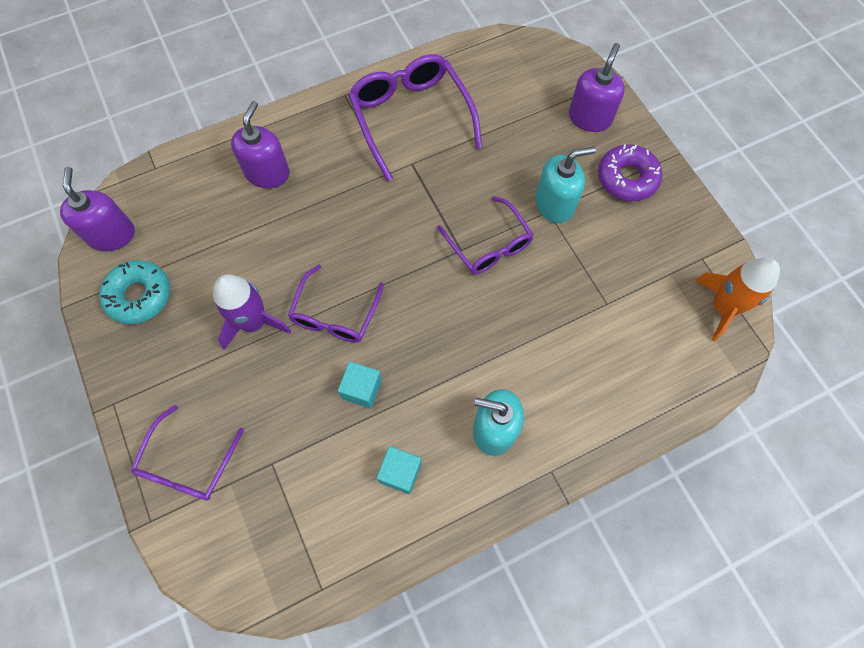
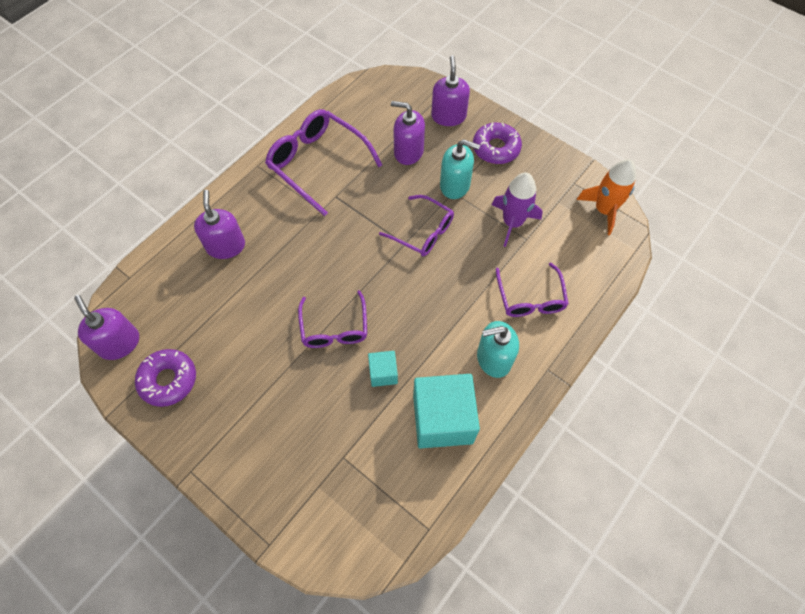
camera: 25 degrees left, 5 degrees down
(139, 296) = (168, 380): turquoise donut -> purple donut
(188, 463) = (276, 487): purple glasses -> purple glasses (530, 298)
(254, 322) = (274, 361): purple rocket -> purple rocket (512, 223)
(400, 472) = (442, 419): turquoise cube -> turquoise cube, size x2.03
(520, 143) = (408, 152): none -> purple soap dispenser
(554, 204) = (455, 185): turquoise soap dispenser -> turquoise soap dispenser turned 60 degrees clockwise

